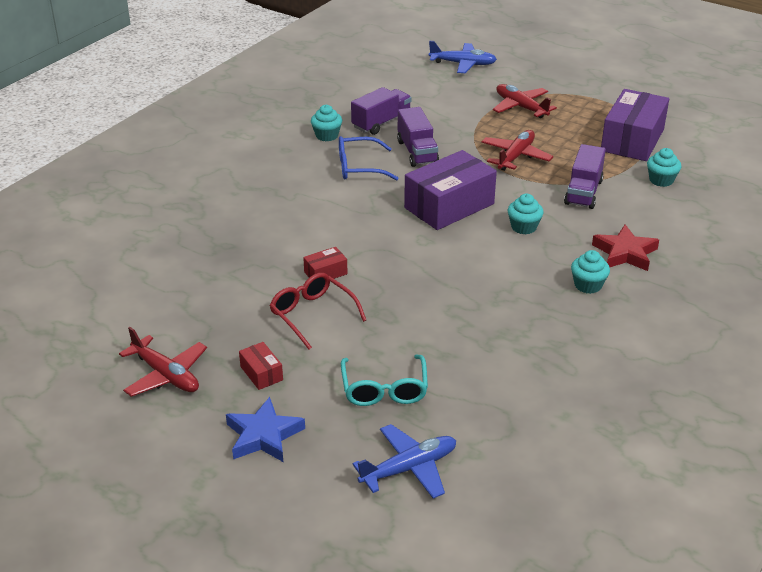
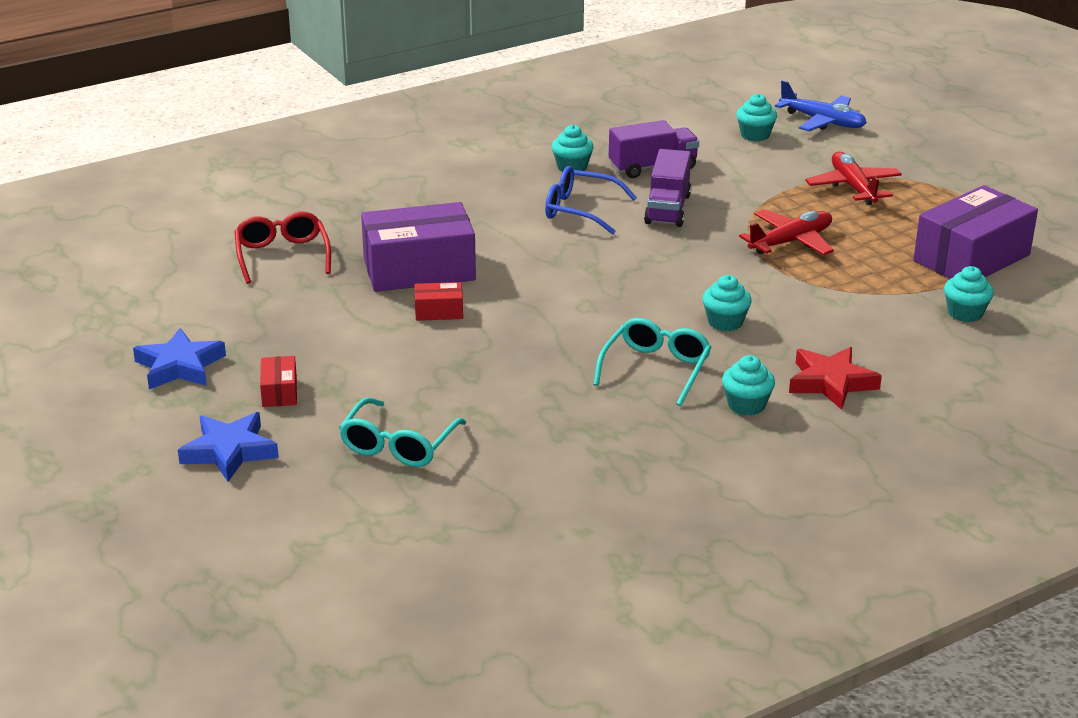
camera: 25 degrees right, 5 degrees down
(166, 375) = (179, 366): red plane -> blue star
(312, 315) = (386, 350): red glasses -> red glasses (282, 256)
(409, 468) = (355, 528): blue plane -> none
(428, 83) = (755, 135): none -> turquoise cupcake
(449, 206) = (652, 277): purple box -> purple box (419, 269)
(509, 275) = (656, 369): none -> turquoise glasses
(583, 192) = (842, 302): purple truck -> none

